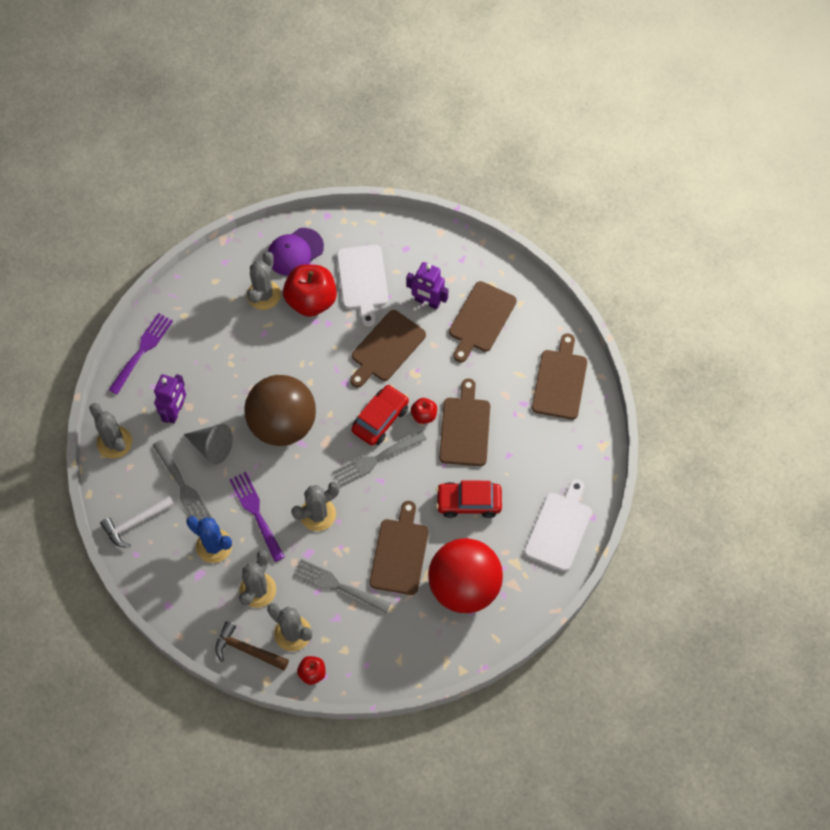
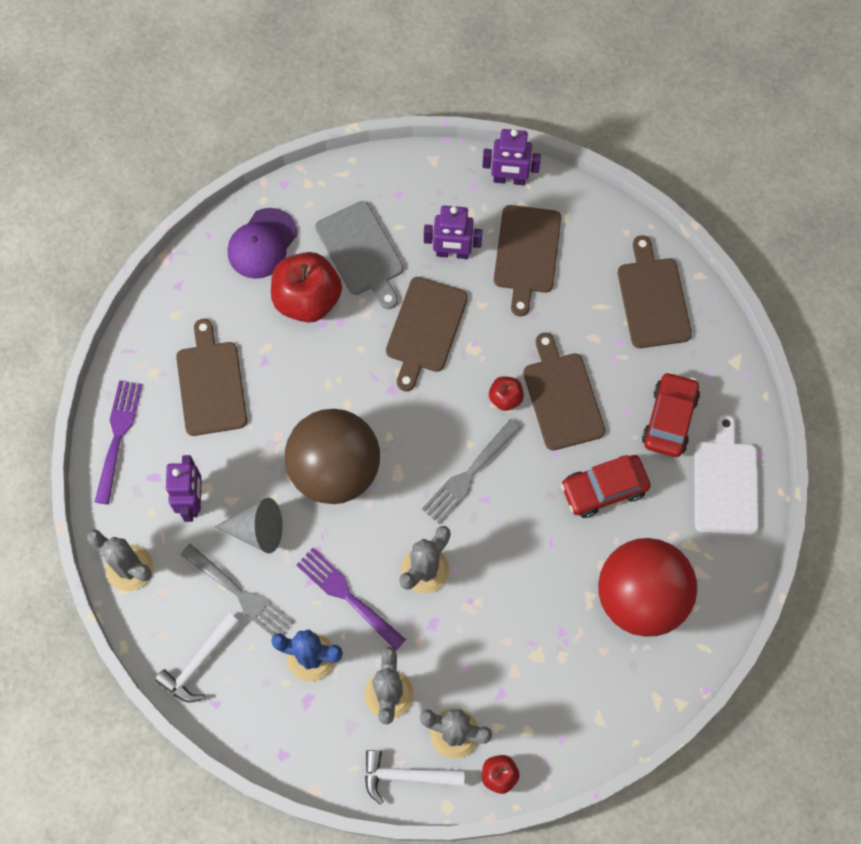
camera: 20 degrees left, 5 degrees up
(247, 650) = (406, 776): brown hammer -> white hammer
(264, 295) = (244, 312): grey cactus -> none
(338, 586) = (486, 652): grey fork -> none
(362, 280) = (361, 252): white cutting board -> grey cutting board
(380, 419) = (454, 421): red car -> red car (669, 419)
(400, 553) = (546, 583): brown cutting board -> brown cutting board (211, 384)
(490, 263) = (509, 179): none -> purple robot

